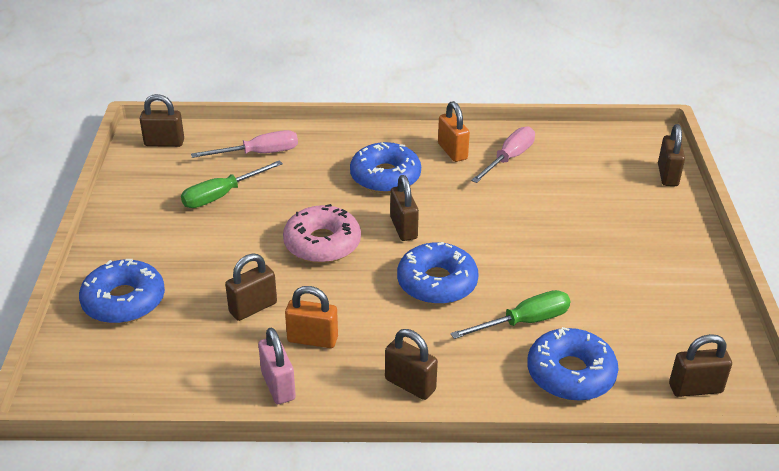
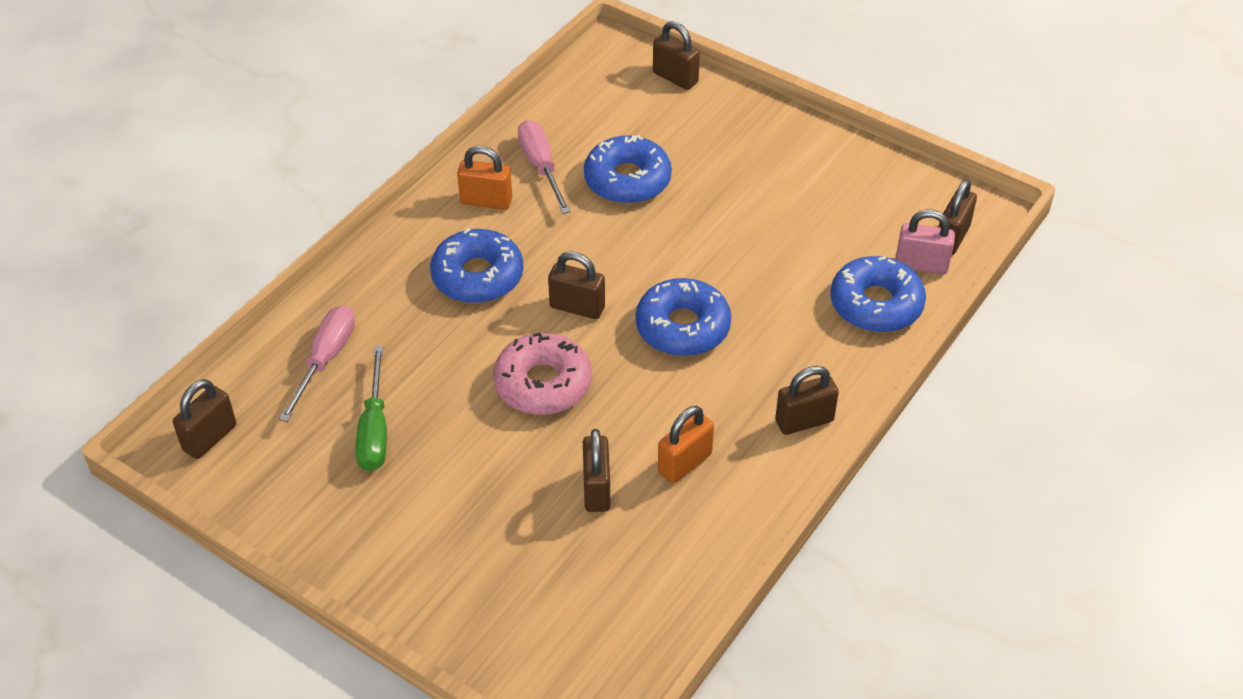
camera: 55 degrees left, 10 degrees up
(124, 301) = (488, 599): blue donut -> blue donut (627, 180)
(278, 386) = (729, 521): pink padlock -> pink padlock (921, 265)
(524, 322) = (788, 296): green screwdriver -> none

